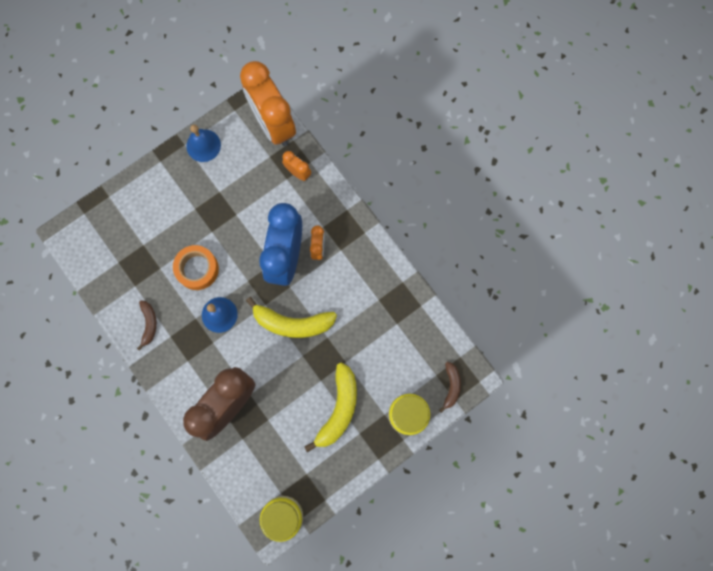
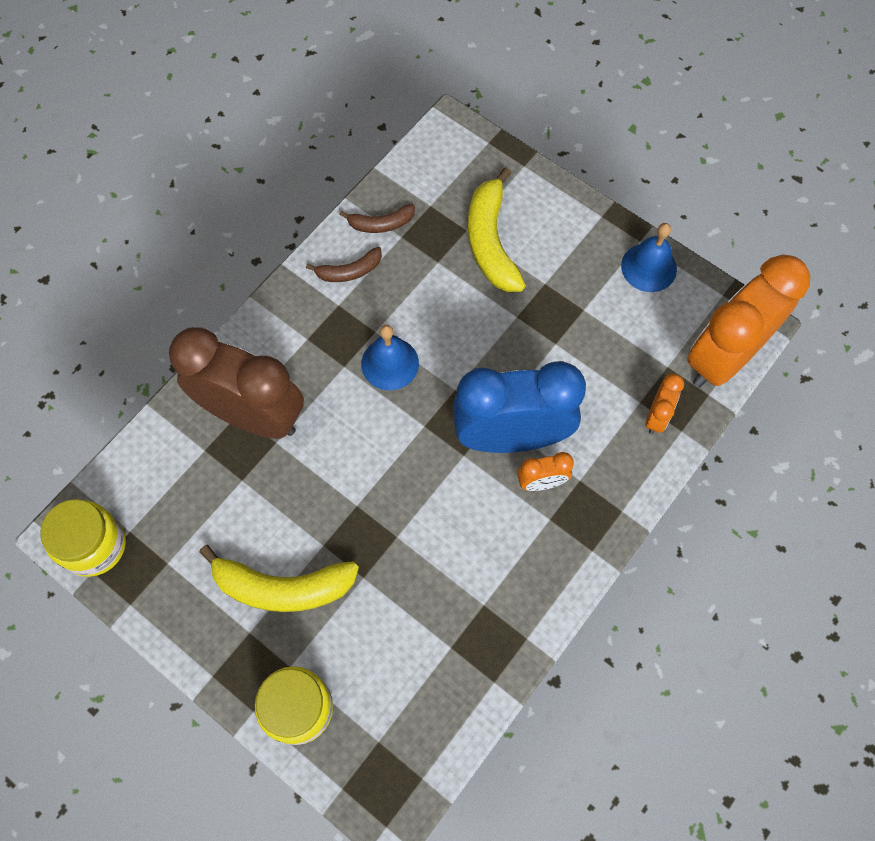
camera: 75 degrees right, 10 degrees down
(197, 269) = (451, 313): orange tape -> none
(292, 323) = (406, 475): yellow banana -> yellow banana (491, 241)
(451, 386) = (364, 775): brown banana -> brown banana (381, 224)

